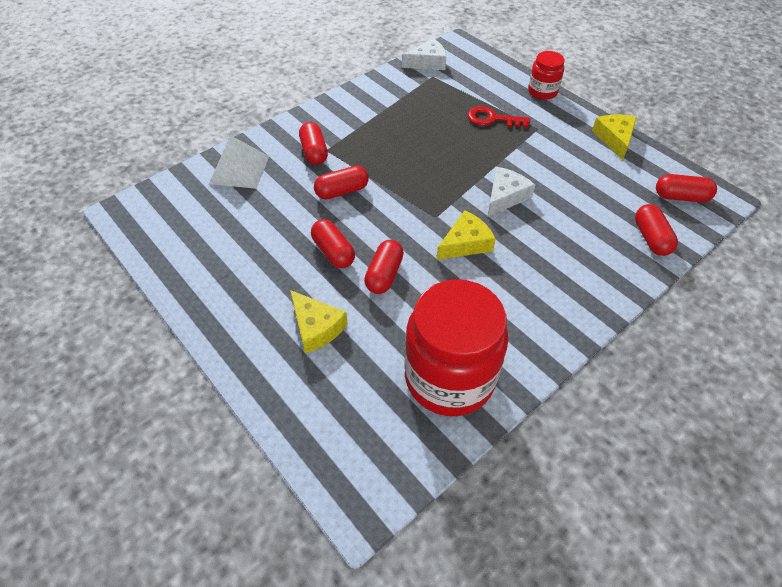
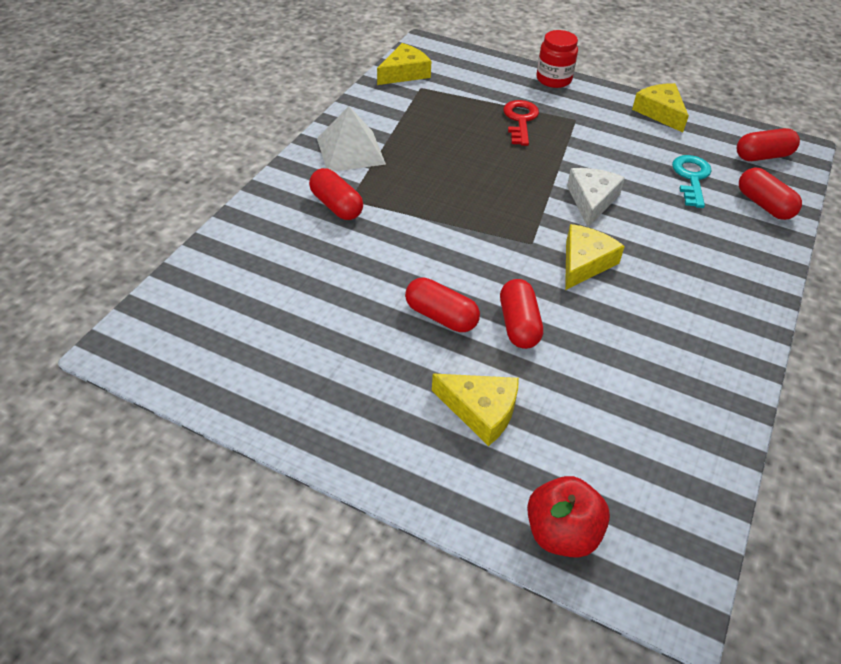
camera: 25 degrees left, 5 degrees down
(239, 169) = (252, 251): white pyramid -> white pyramid (350, 151)
(314, 430) = (561, 533): none -> red apple
(342, 191) = (403, 243): red capsule -> none
(427, 62) = (404, 73): white cheese -> yellow cheese
(449, 377) = (669, 416): red jar -> none
(492, 119) = (520, 120): red key -> red key turned 105 degrees clockwise
(602, 199) = (691, 178): none -> turquoise key

